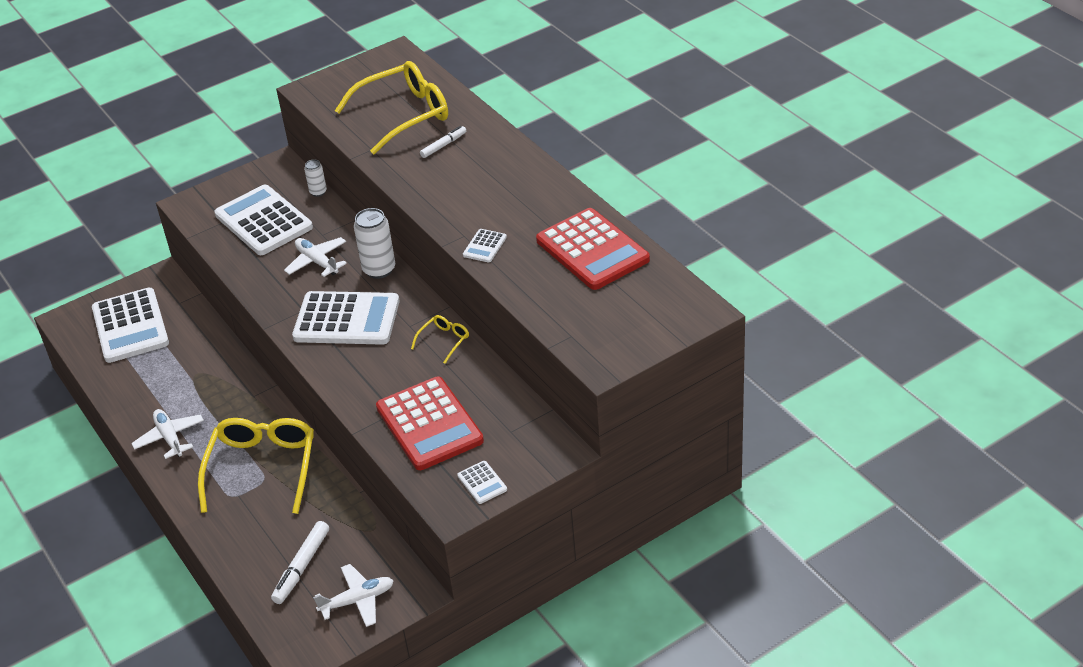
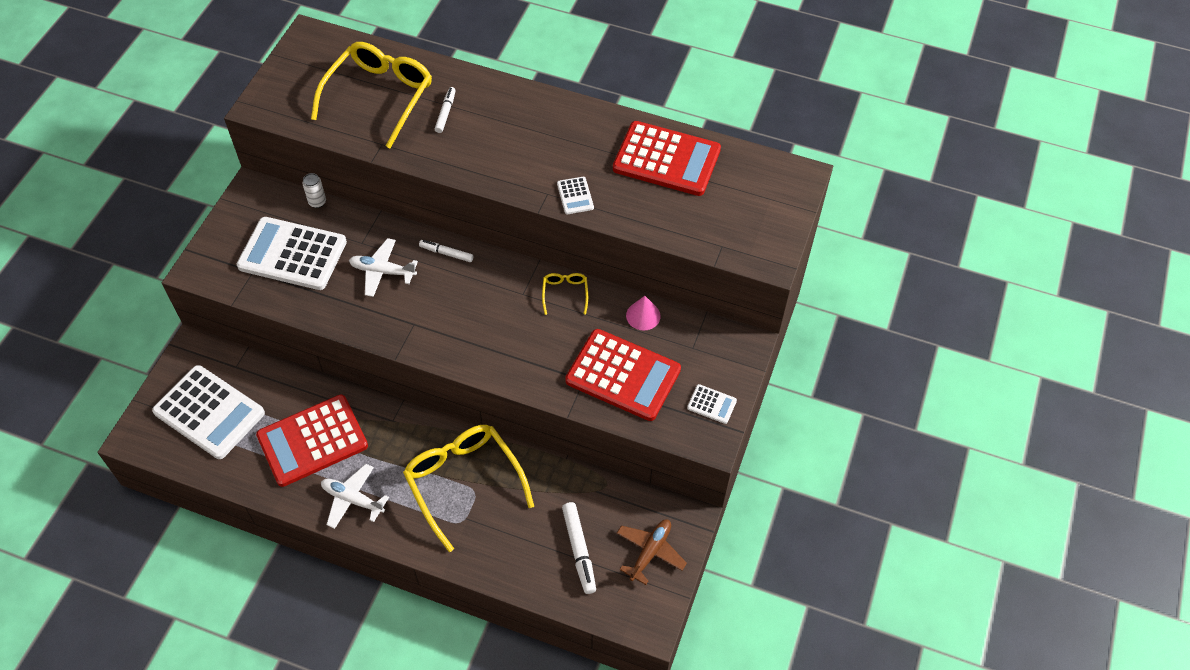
camera: 40 degrees left, 15 degrees up
(182, 381) = (312, 441): none -> red calculator
(346, 320) = (462, 314): white calculator -> none
(357, 600) = (650, 552): white plane -> brown plane
(379, 269) = (446, 253): white can -> white marker
(493, 387) = (643, 315): none -> pink cone

